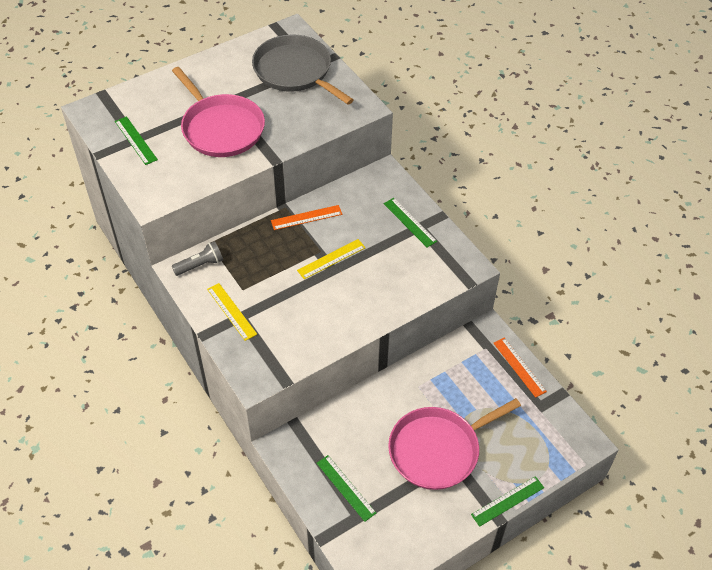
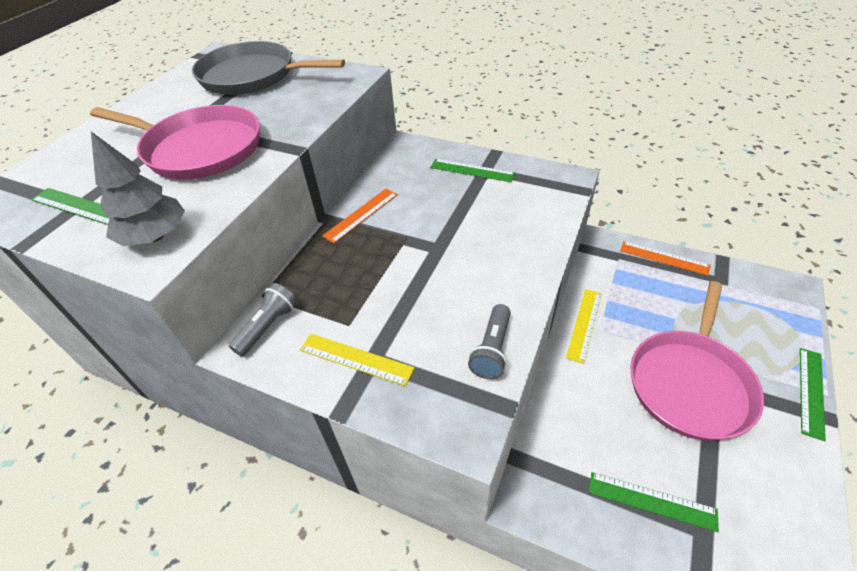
camera: 30 degrees left, 5 degrees down
(163, 185) = (155, 236): none -> grey tree
(305, 349) = (492, 349): none -> grey flashlight
(331, 259) = (426, 239): yellow ruler -> yellow ruler (584, 324)

